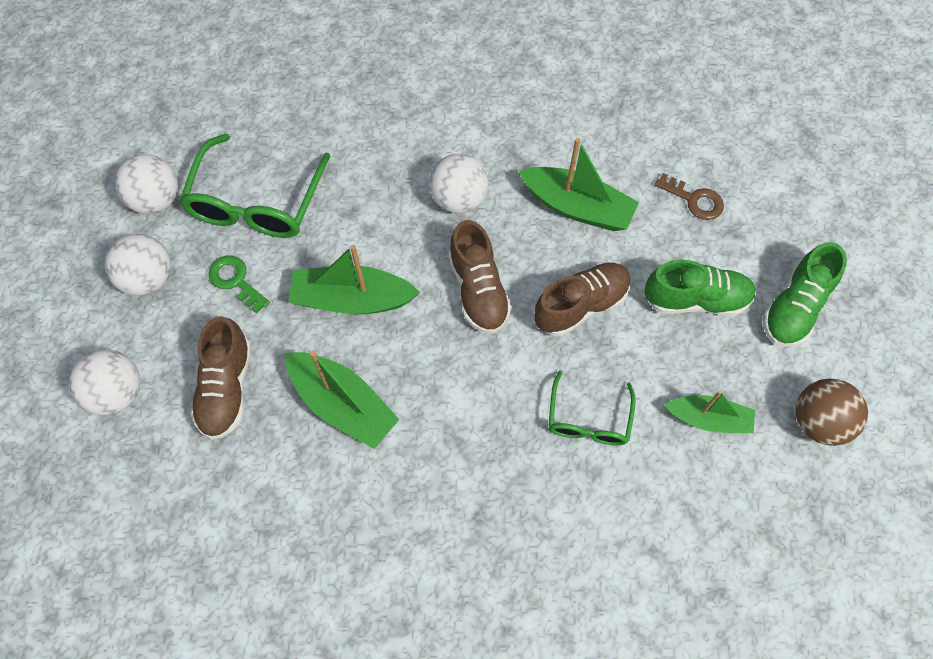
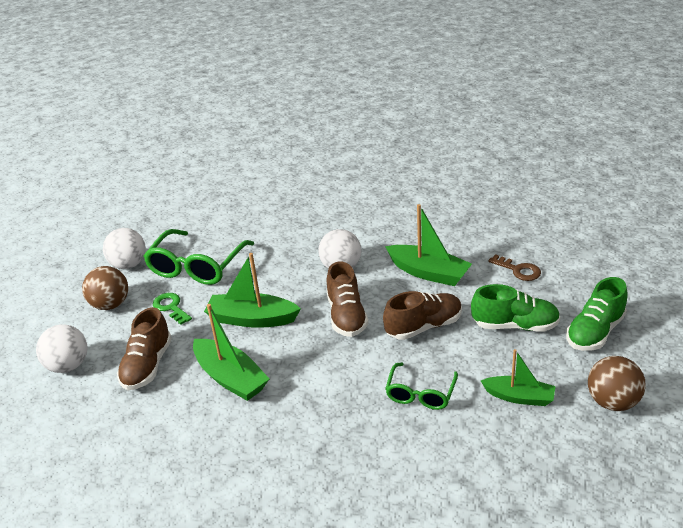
camera: 10 degrees right, 30 degrees down
(149, 279) = (110, 305): white ball -> brown ball

